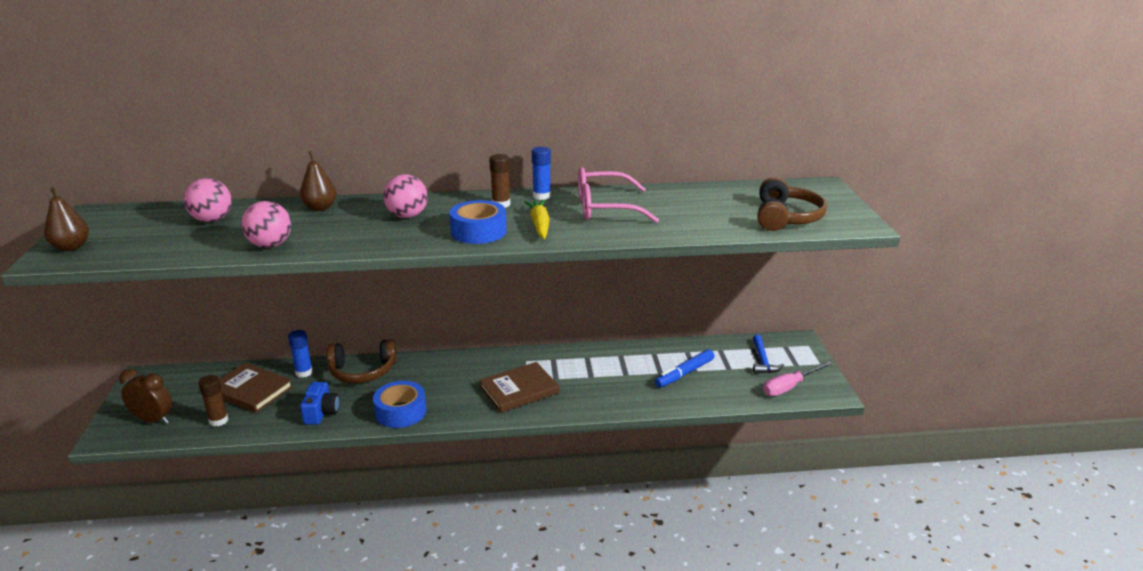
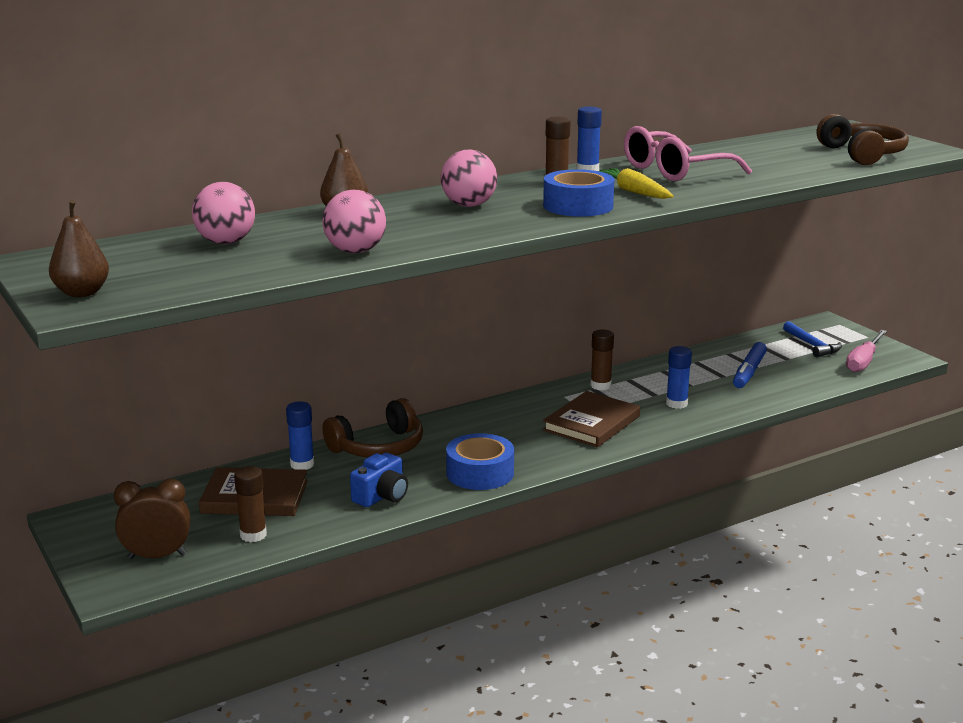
camera: 25 degrees left, 5 degrees down
(321, 413) = (381, 496): blue camera -> blue camera turned 60 degrees clockwise
(561, 358) = (600, 385): none -> brown glue stick
(598, 389) = (676, 404): none -> blue glue stick

